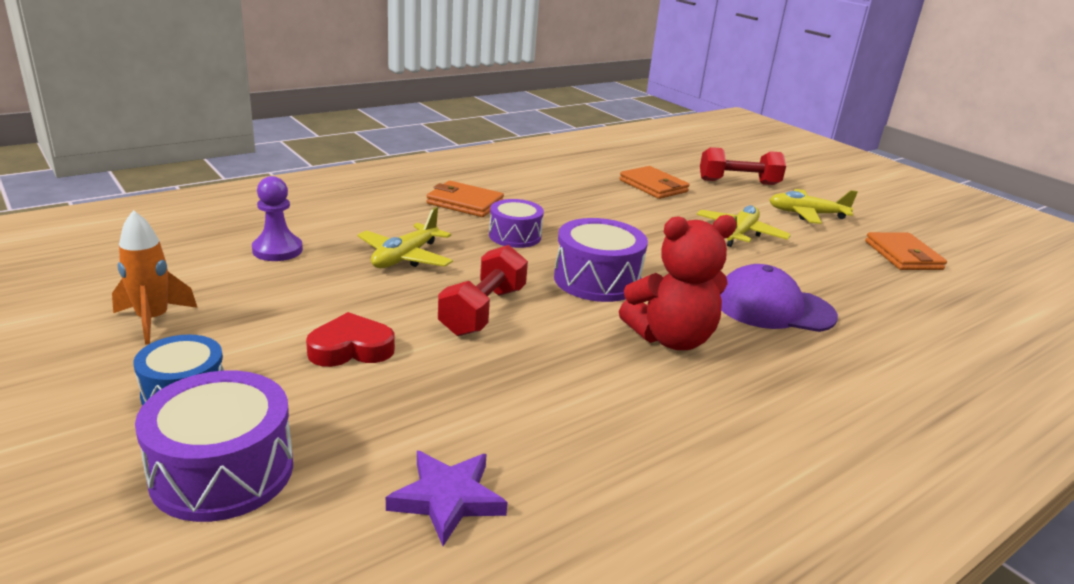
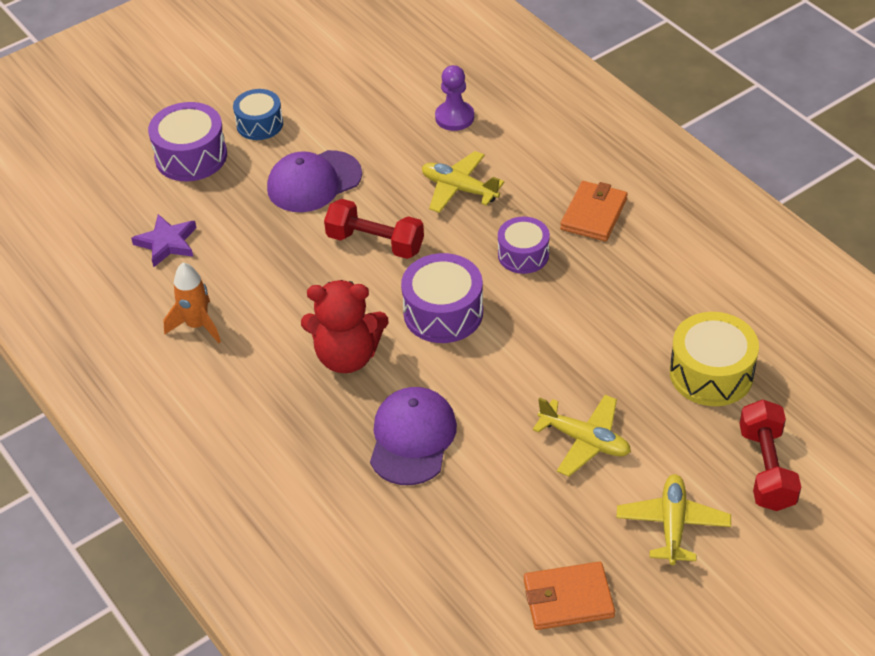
camera: 95 degrees right, 20 degrees up
(153, 320) = (338, 89): orange rocket -> orange rocket (197, 325)
(351, 348) = (314, 182): red heart -> purple cap
(653, 186) = (711, 373): orange wallet -> yellow drum
(671, 339) = (347, 356): red teddy bear -> red teddy bear turned 75 degrees counterclockwise

